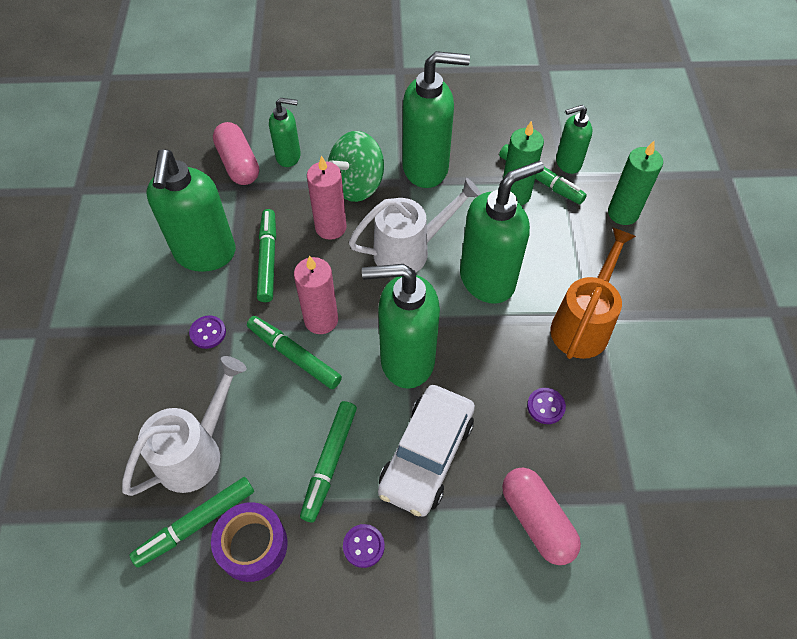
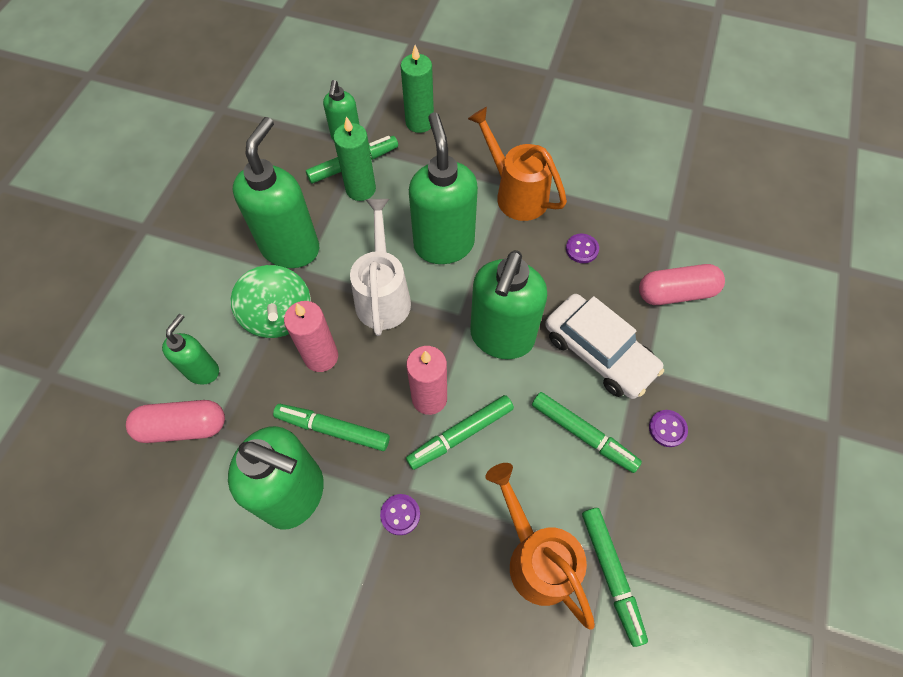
camera: 70 degrees left, 5 degrees up
(196, 452) = (536, 558): white watering can -> orange watering can
(252, 545) = (645, 525): purple tape -> none

